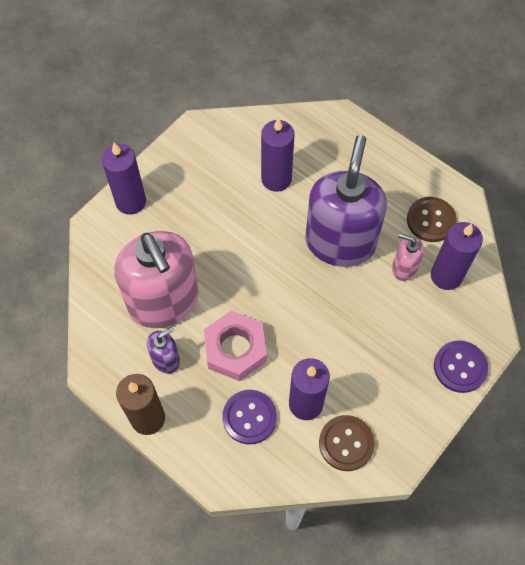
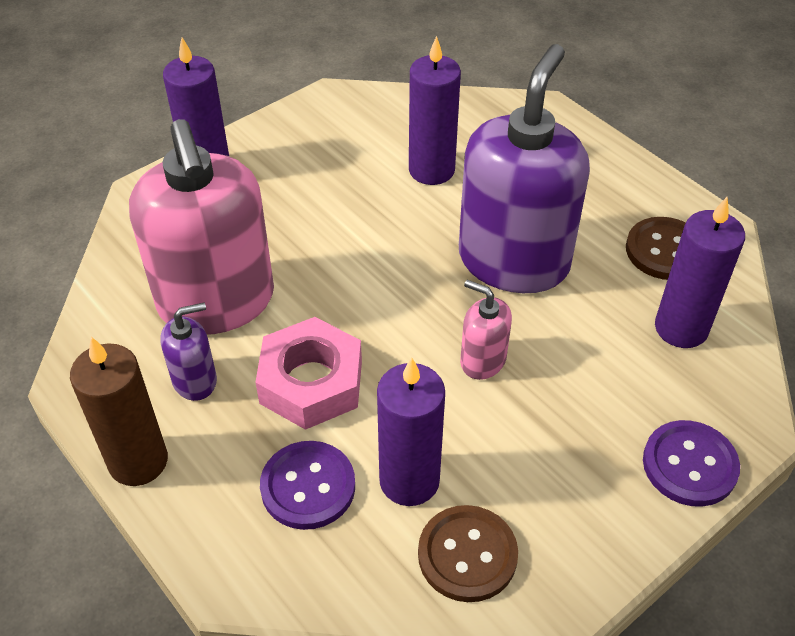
camera: 10 degrees right, 15 degrees down
(404, 268) = (612, 308): pink soap dispenser -> pink soap dispenser (482, 360)

